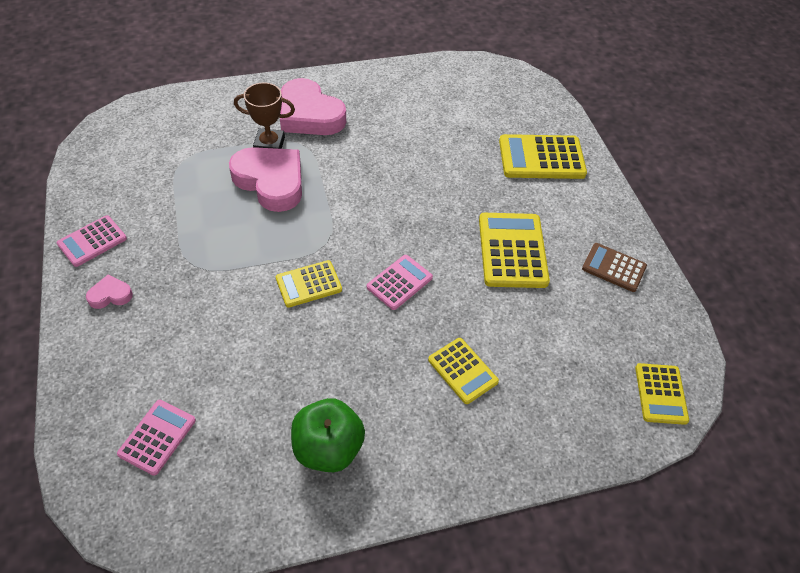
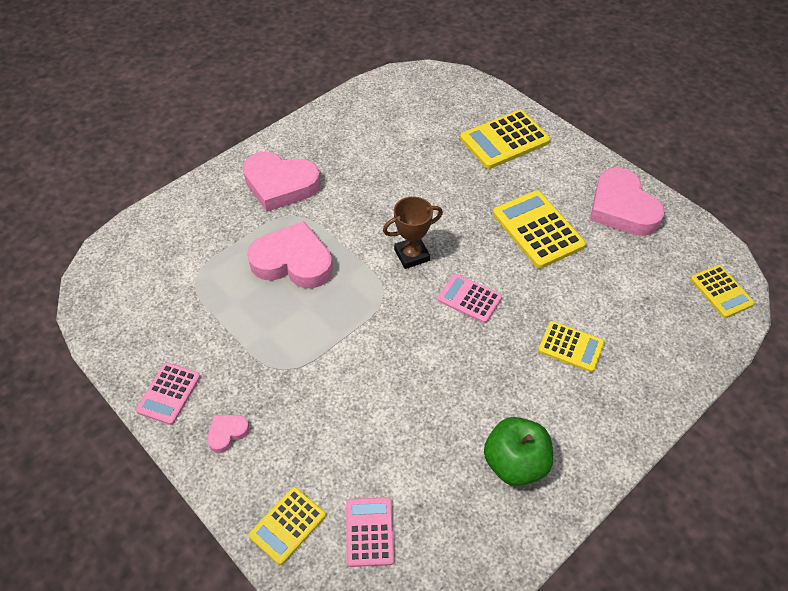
camera: 25 degrees left, 0 degrees up
(269, 144) = (265, 228): brown trophy -> brown trophy (412, 255)
(309, 284) = (396, 337): yellow calculator -> yellow calculator (287, 525)
(399, 282) = (469, 299): pink calculator -> pink calculator turned 75 degrees counterclockwise
(613, 268) = (622, 208): brown calculator -> pink heart

